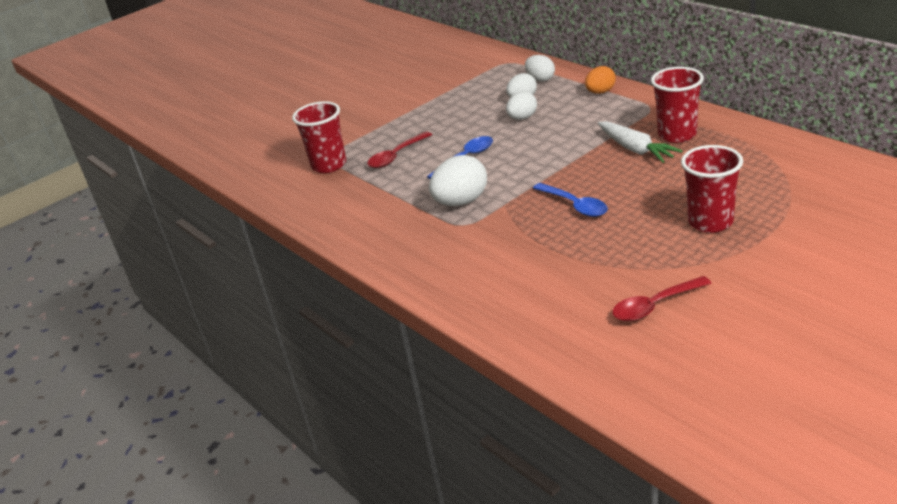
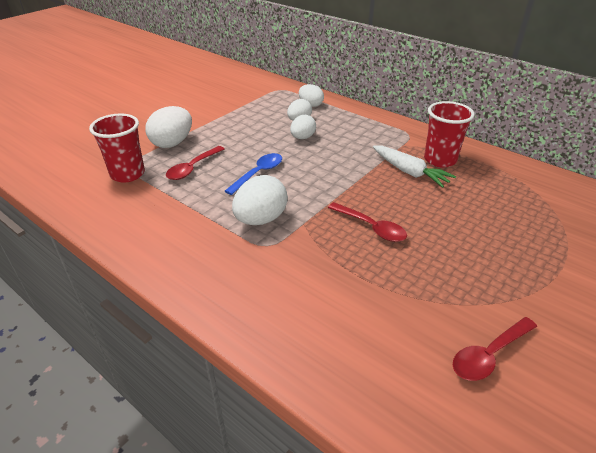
camera: 15 degrees left, 5 degrees up
(376, 131) = (172, 143): none -> white egg
(575, 205) = (371, 227): blue spoon -> red spoon
(600, 92) = (363, 119): orange egg -> none
(710, 222) = (503, 250): red cup -> none

